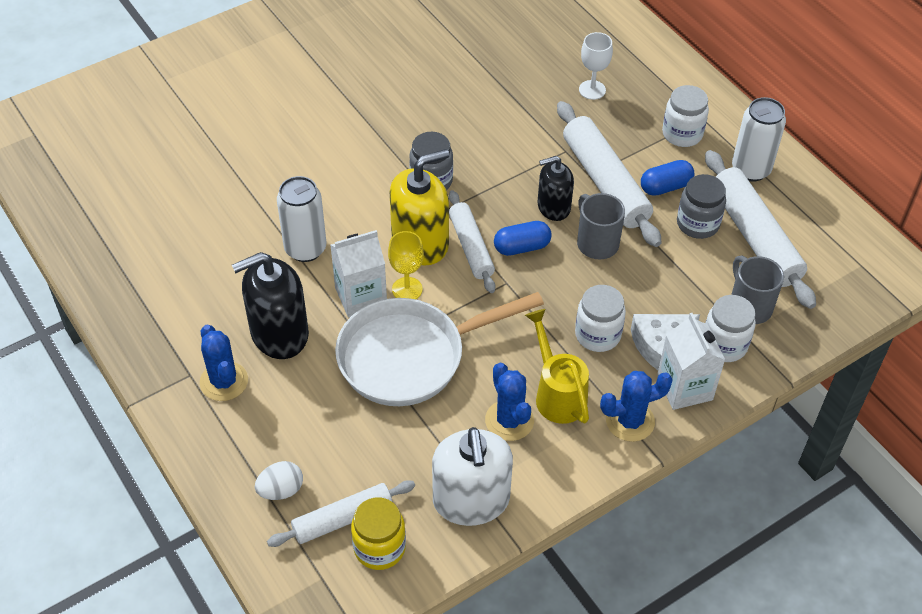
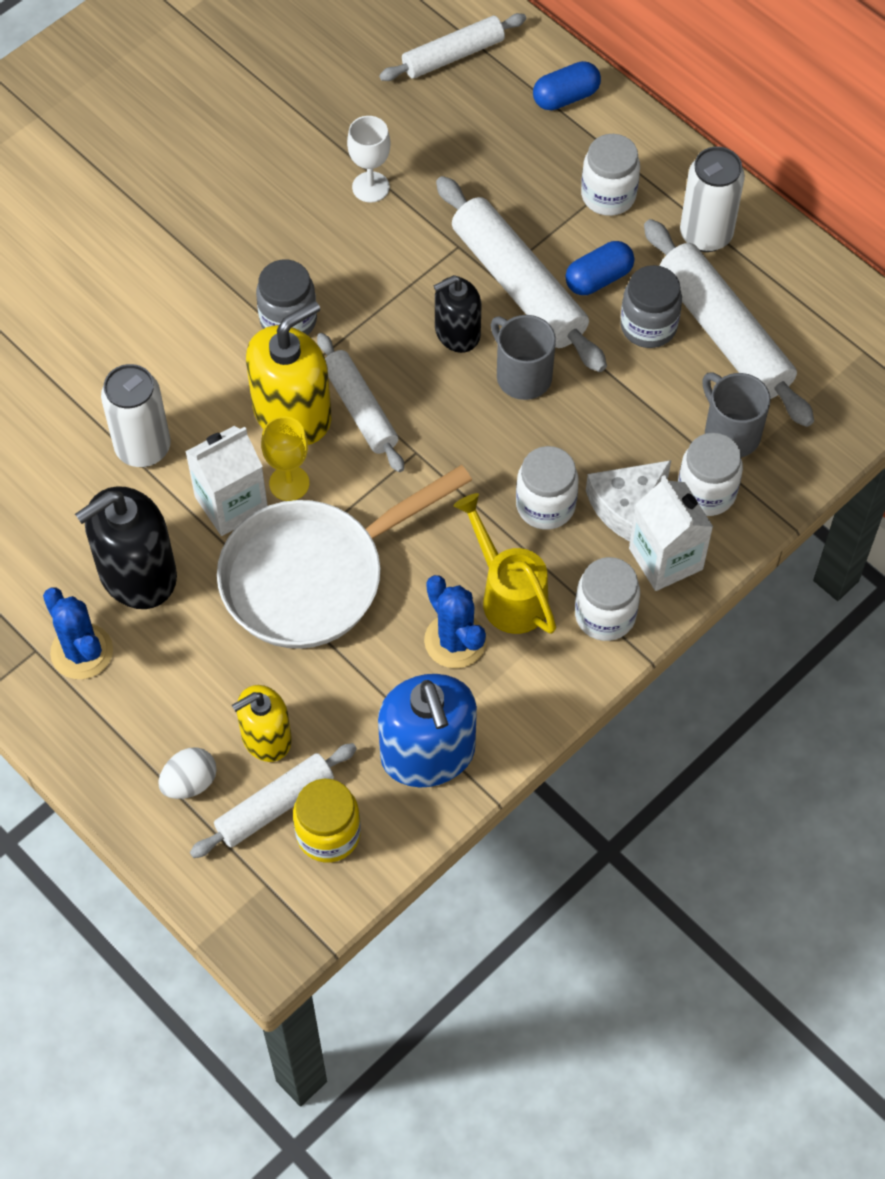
camera: 10 degrees left, 10 degrees up
(347, 467) = (266, 737): none -> yellow soap dispenser
(471, 500) = (428, 753): white soap dispenser -> blue soap dispenser
(521, 247) = (426, 398): blue capsule -> blue capsule (565, 97)
(585, 32) = (453, 56): none -> white rolling pin
(592, 90) = (477, 146): white goblet -> white goblet (370, 187)
(630, 421) = (605, 615): blue cactus -> white jar

